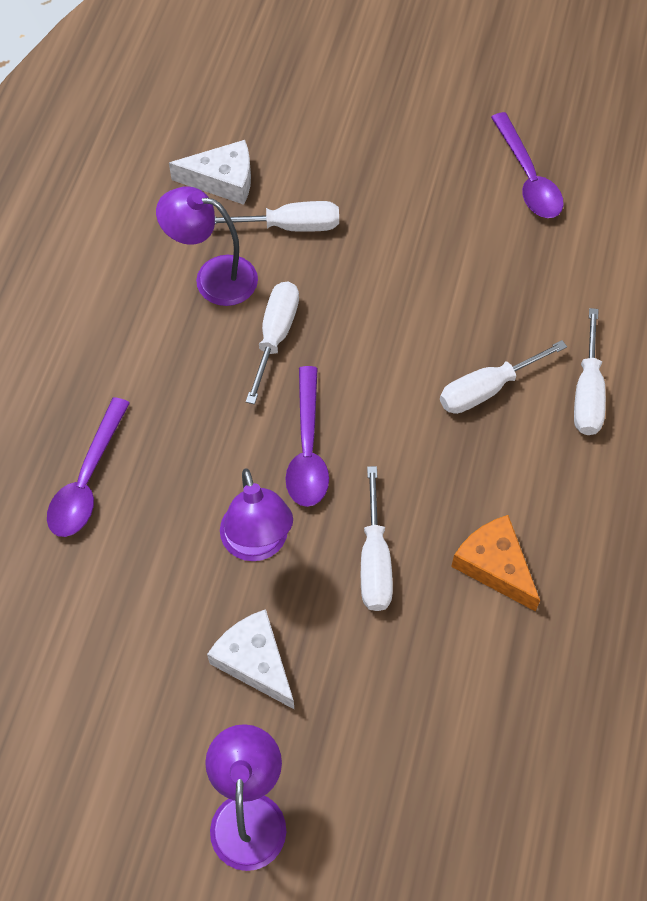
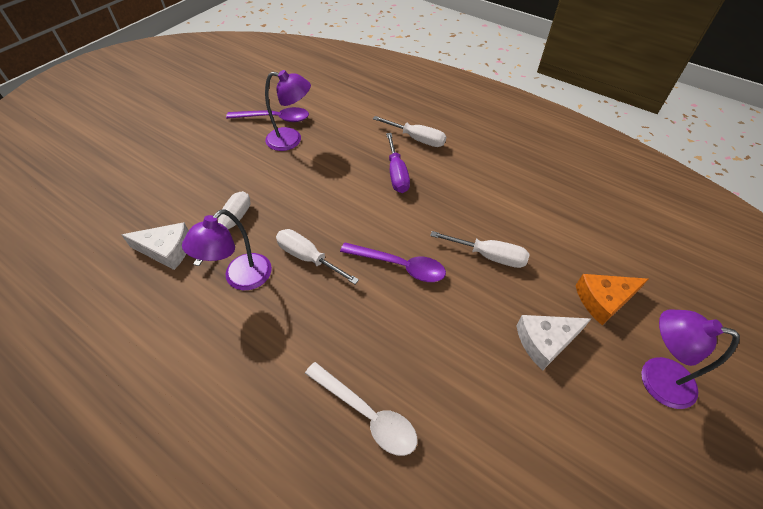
camera: 70 degrees left, 10 degrees down
(87, 480) = (367, 414): purple spoon -> white spoon
(223, 180) = (167, 250): white cheese -> white cheese turned 75 degrees clockwise
(257, 544) = (459, 314): purple lamp -> purple lamp (291, 140)
(487, 389) = (396, 174): white screwdriver -> purple screwdriver
(494, 565) = (507, 205): orange cheese -> orange cheese (603, 300)

